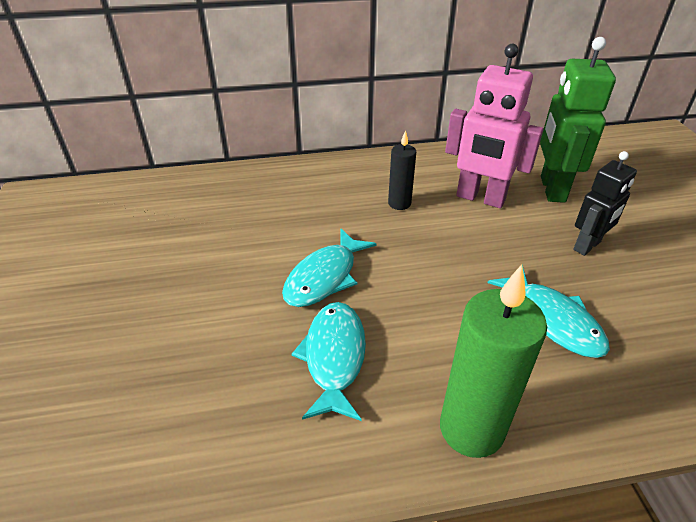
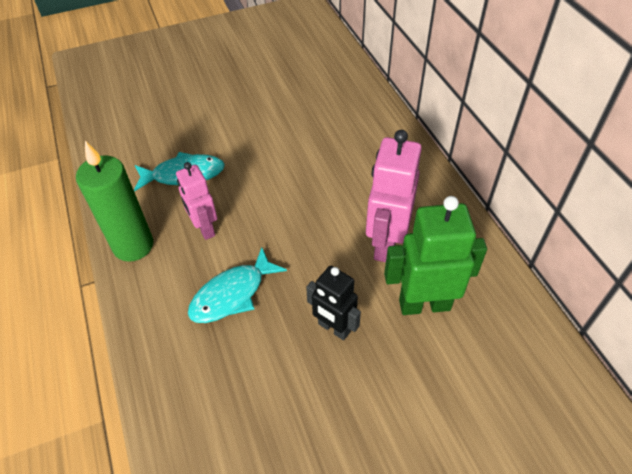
camera: 80 degrees right, 10 degrees up
(324, 277) = (256, 157): turquoise fish -> none
(399, 203) = (358, 187): black candle -> none
(445, 339) = (204, 228): none -> pink robot

